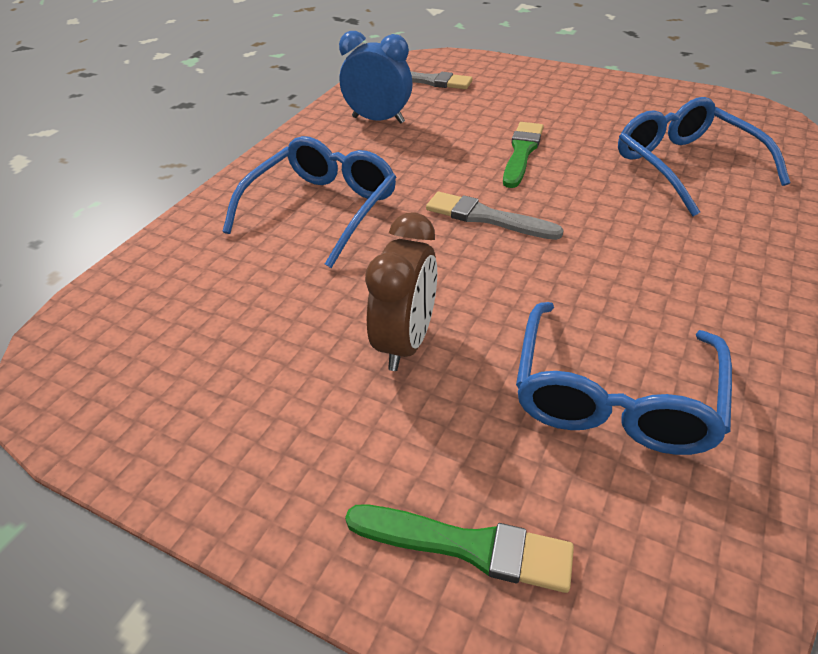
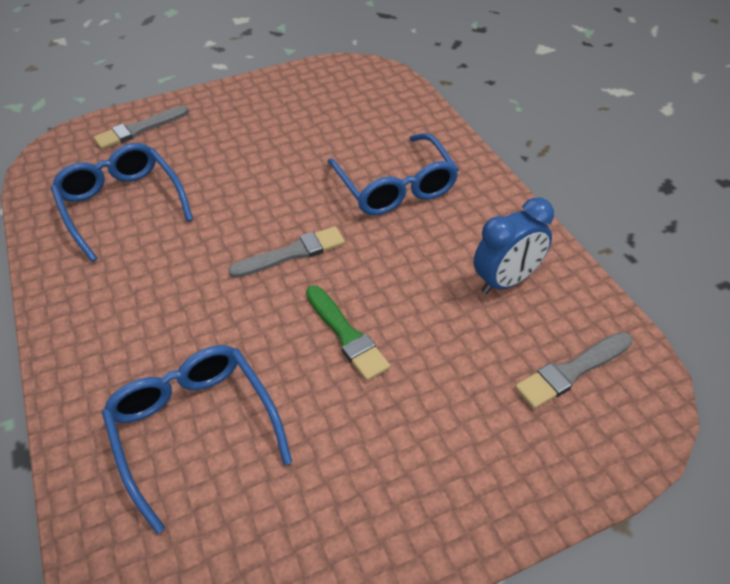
camera: 130 degrees right, 5 degrees up
(405, 342) = (241, 162): brown clock -> none
(467, 546) = (139, 129): green brush -> grey brush
(686, 166) = (195, 429): blue glasses -> blue glasses turned 135 degrees counterclockwise

